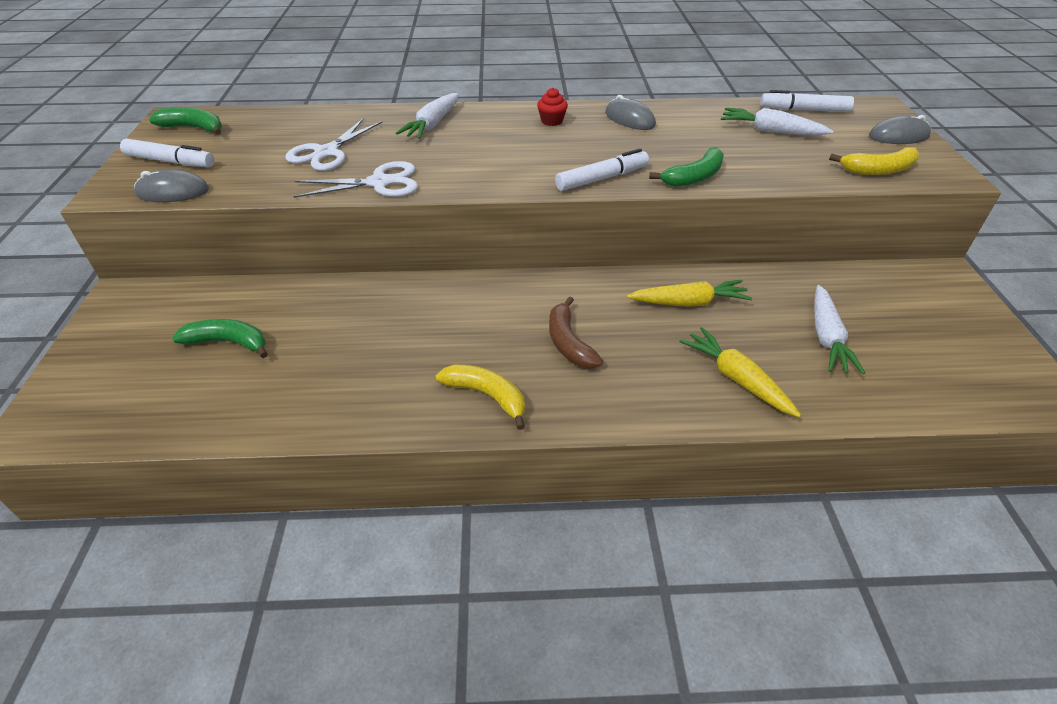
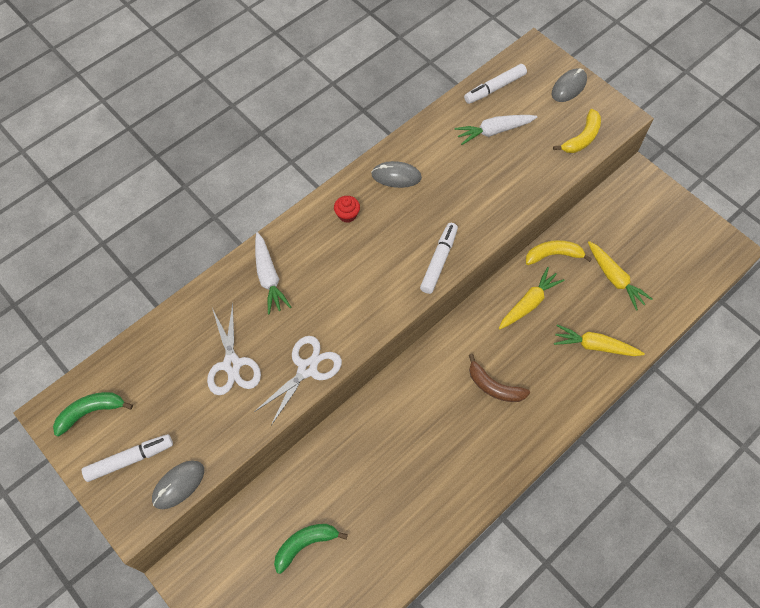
camera: 40 degrees left, 20 degrees up
(487, 396) = (488, 459): yellow banana -> yellow banana (553, 255)
(694, 177) = (489, 220): green banana -> none
(827, 337) = (614, 278): white carrot -> yellow carrot

